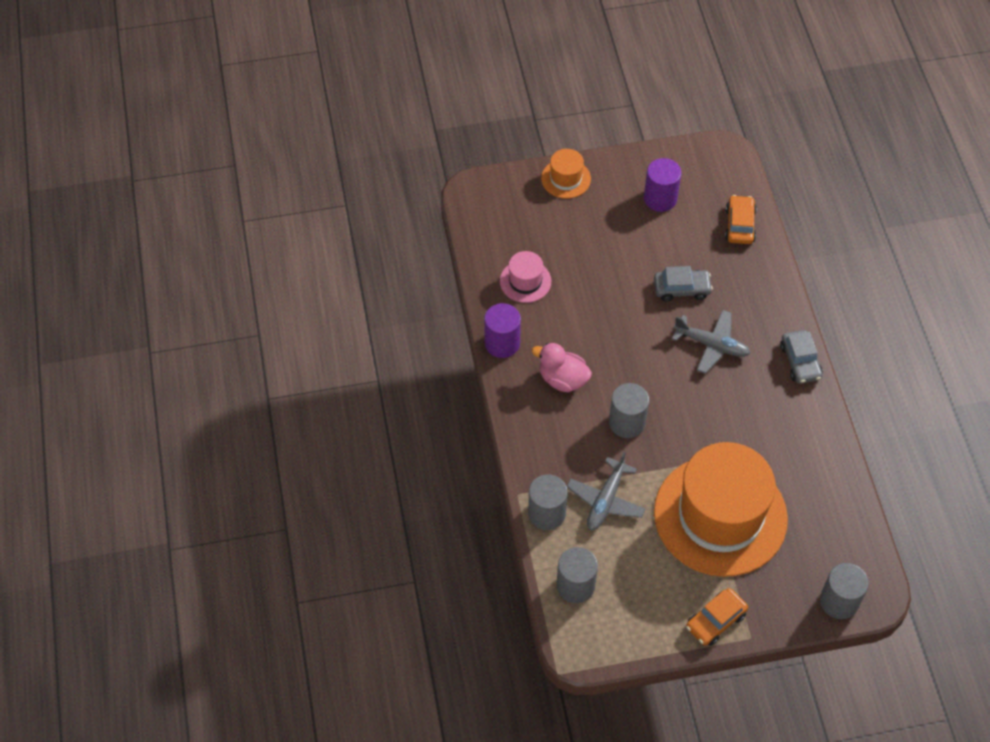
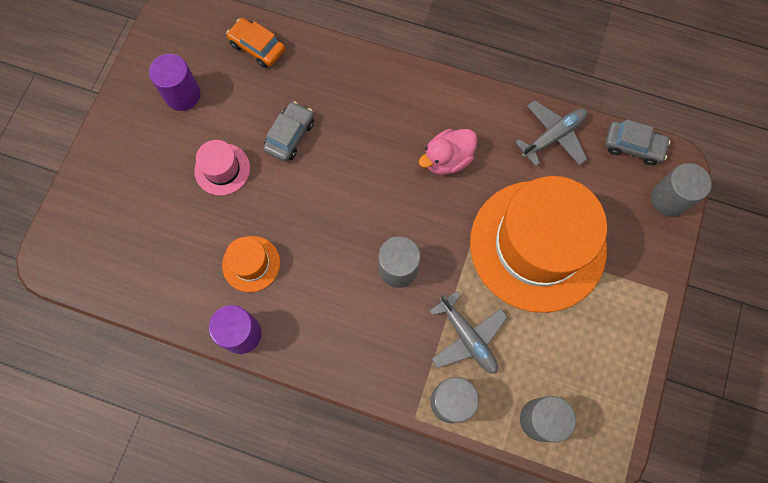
camera: 60 degrees left, 15 degrees up
(525, 281) = (187, 270): pink hat -> pink hat (222, 169)
(562, 379) = (317, 300): pink duck -> pink duck (447, 159)
(566, 178) = (100, 163): orange hat -> orange hat (251, 264)
(712, 345) = (364, 146): grey plane -> grey plane (553, 136)
(715, 621) = (637, 313): orange car -> none
(800, 362) = (425, 85): grey car -> grey car (633, 146)

